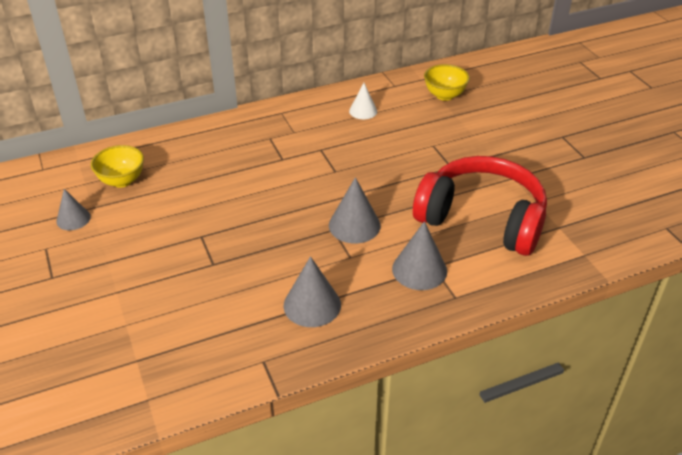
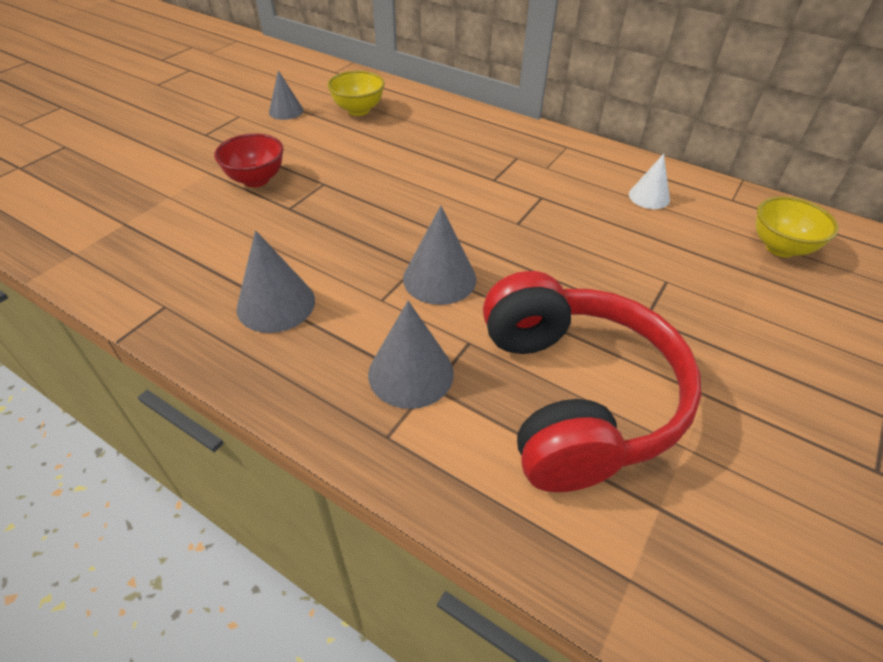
camera: 55 degrees right, 5 degrees up
(157, 268) = (256, 179): none -> red bowl

